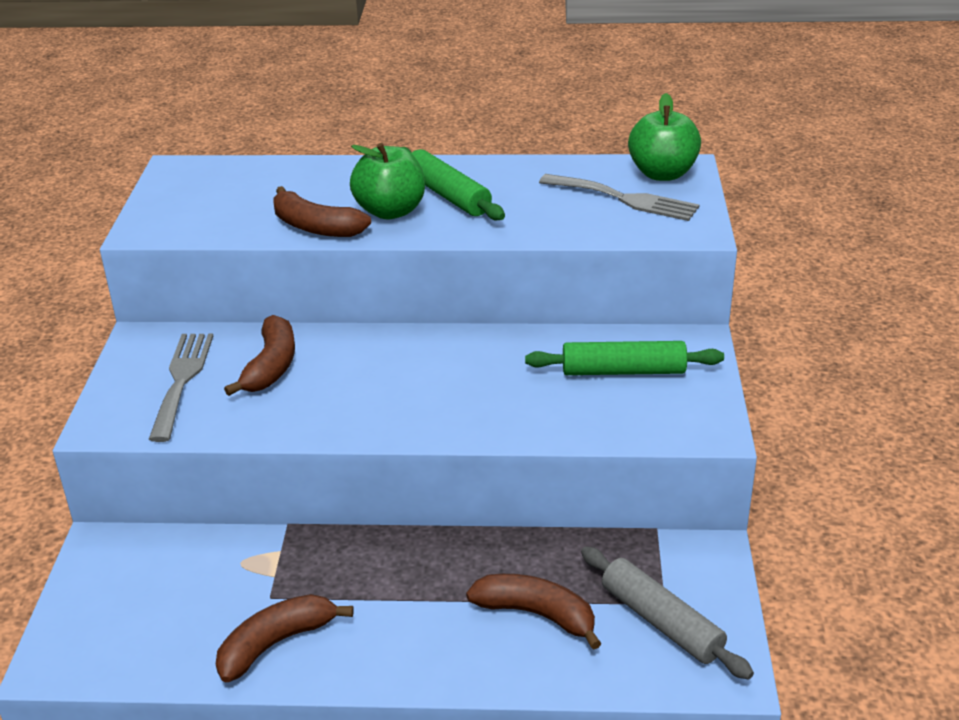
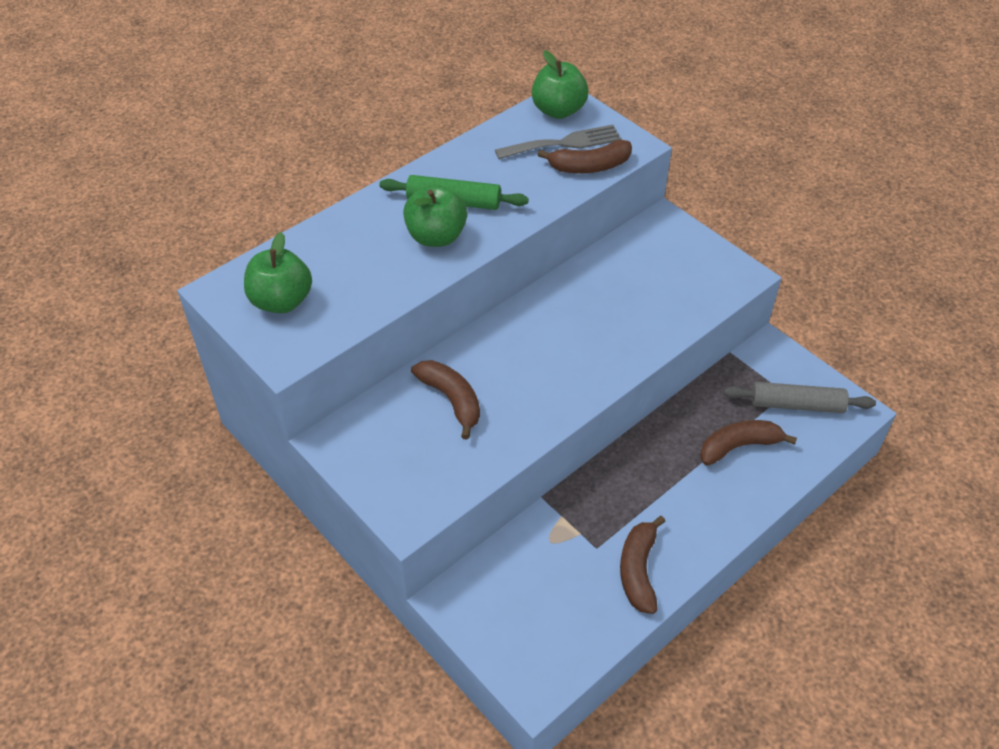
camera: 45 degrees left, 15 degrees up
(182, 380) = (409, 450): grey fork -> none
(203, 195) = (281, 301): none -> green apple
(316, 227) = (406, 279): brown banana -> brown banana (589, 166)
(623, 371) = (654, 265): green rolling pin -> none

